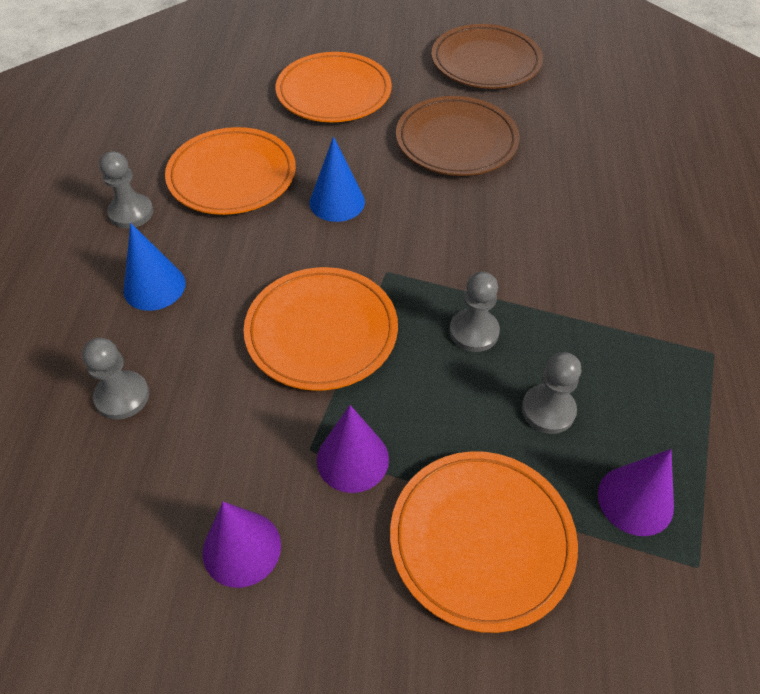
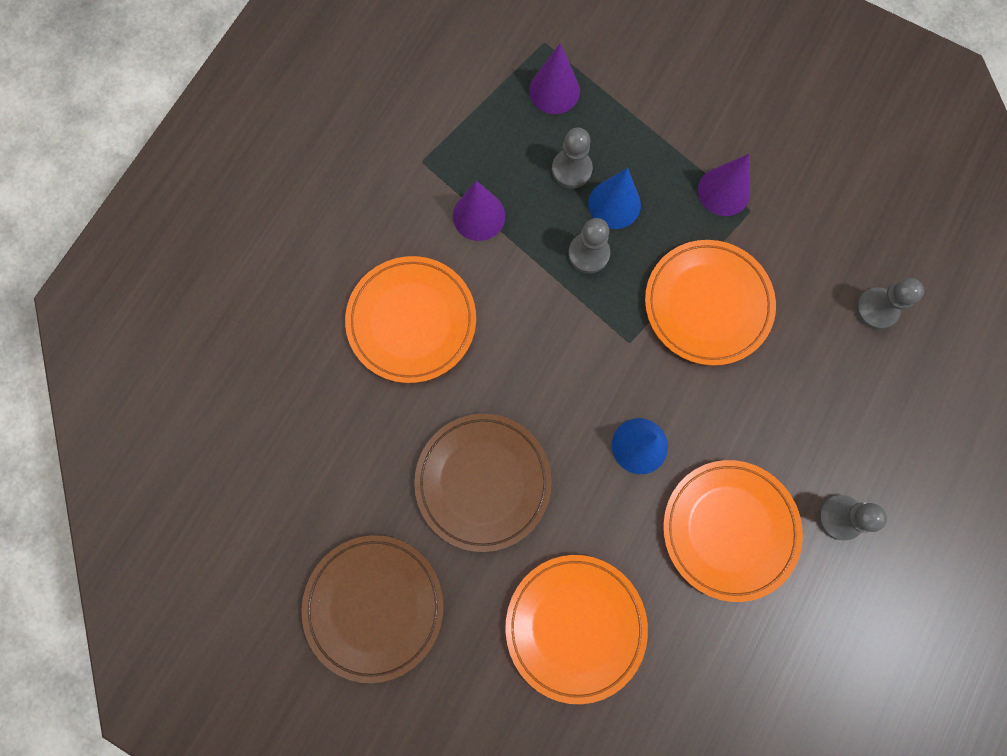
camera: 155 degrees left, 25 degrees up
(154, 286) = (833, 411): blue cone -> blue cone (614, 204)
(241, 548) = (815, 163): purple cone -> purple cone (479, 216)
(481, 540) = (664, 107): orange plate -> orange plate (412, 321)

